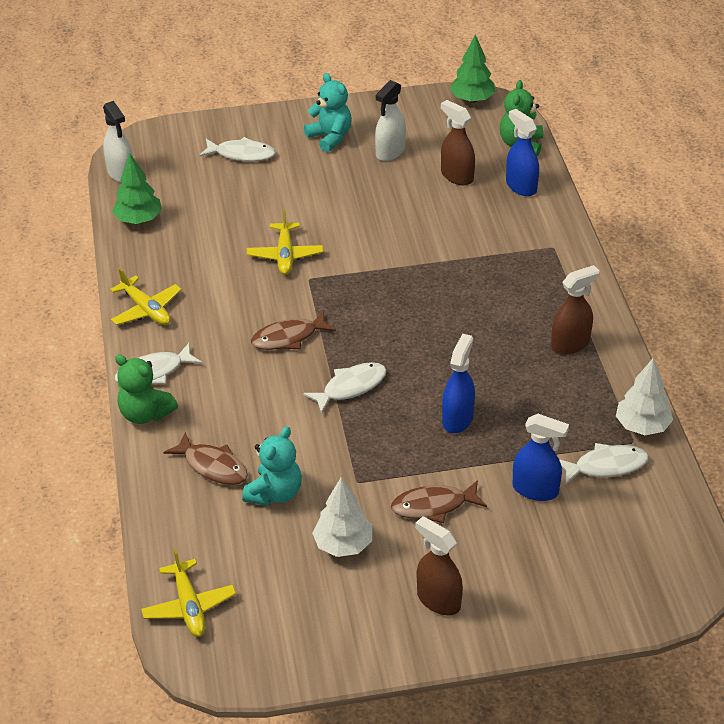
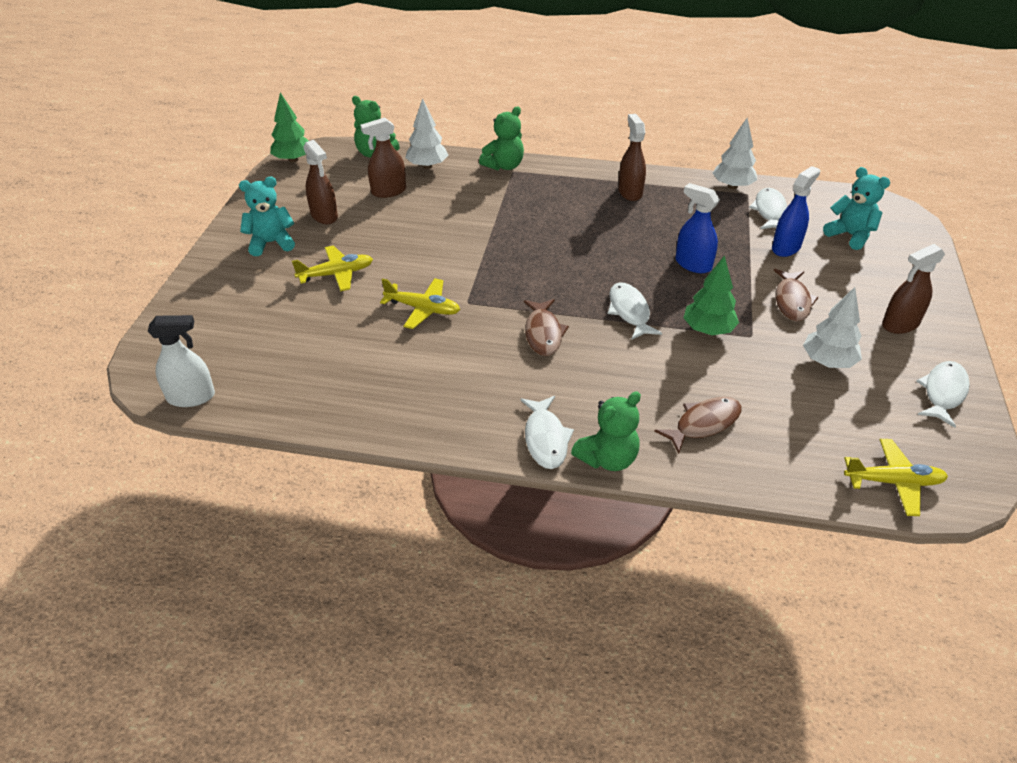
camera: 70 degrees left, 0 degrees up
(139, 220) = (287, 399): green tree -> green tree (708, 330)
(146, 309) = (442, 424): yellow plane -> yellow plane (336, 274)
(241, 154) = (243, 302): white fish -> white fish (943, 393)
(275, 493) = (753, 389): turquoise teddy bear -> turquoise teddy bear (850, 235)
(390, 152) = (324, 216): white spray bottle -> brown spray bottle
(521, 186) = (427, 166): blue spray bottle -> white tree
(559, 238) = (504, 166): none -> green teddy bear

